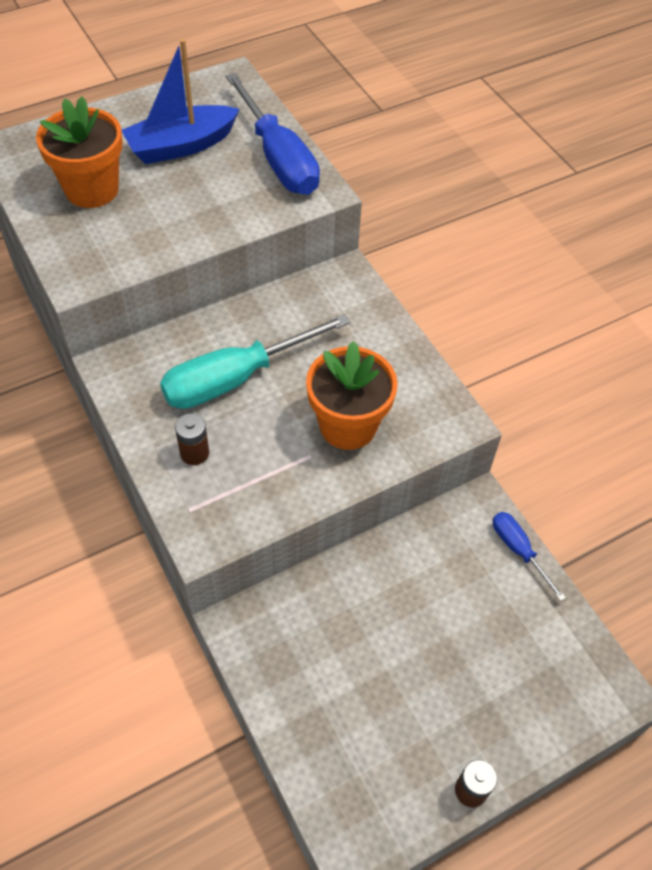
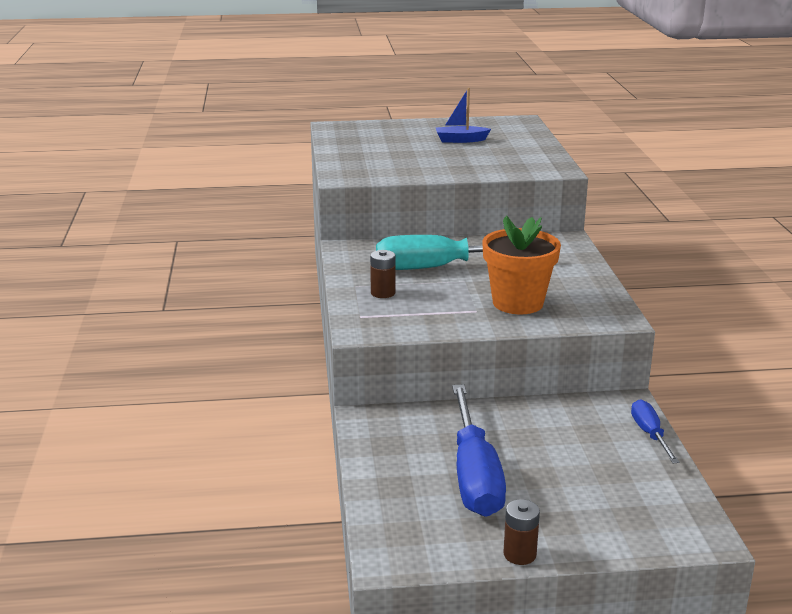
camera: 25 degrees right, 30 degrees down
(92, 189) = (381, 147): orange flower pot -> none
(181, 146) = (460, 140): blue boat -> blue boat, size x0.59
(278, 158) = (532, 153): blue screwdriver -> blue screwdriver (474, 475)

